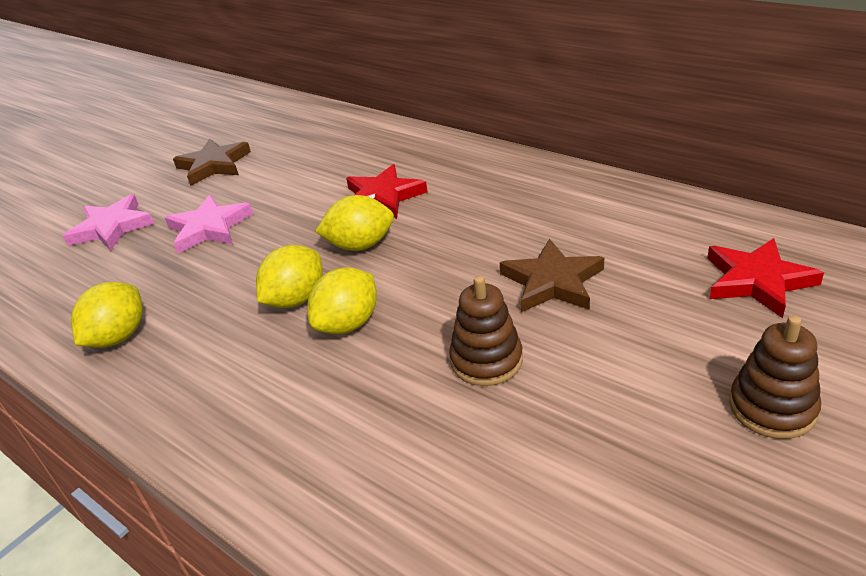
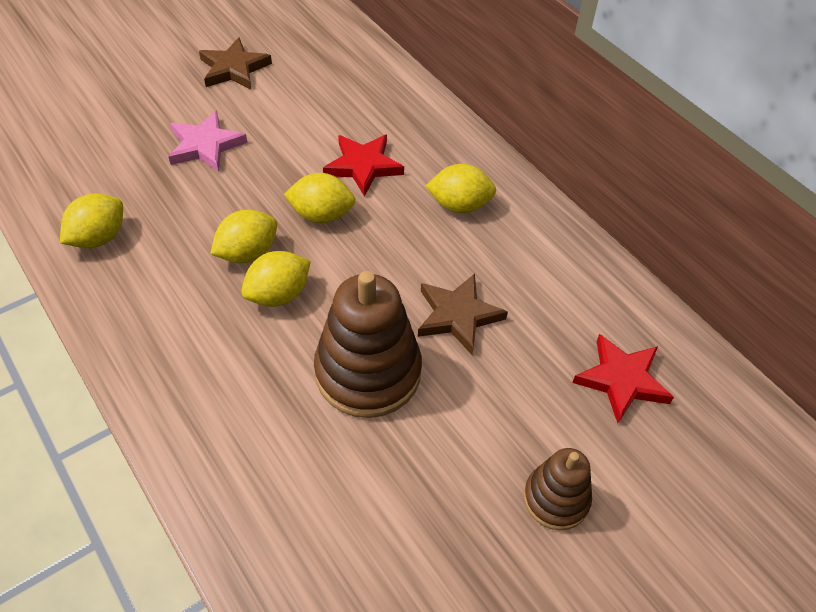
camera: 10 degrees right, 15 degrees up
(112, 227) = (126, 113): pink star -> none
(486, 360) = (368, 372): brown stacking toy -> brown stacking toy, size x1.76
(497, 198) = (459, 205): none -> yellow lemon

